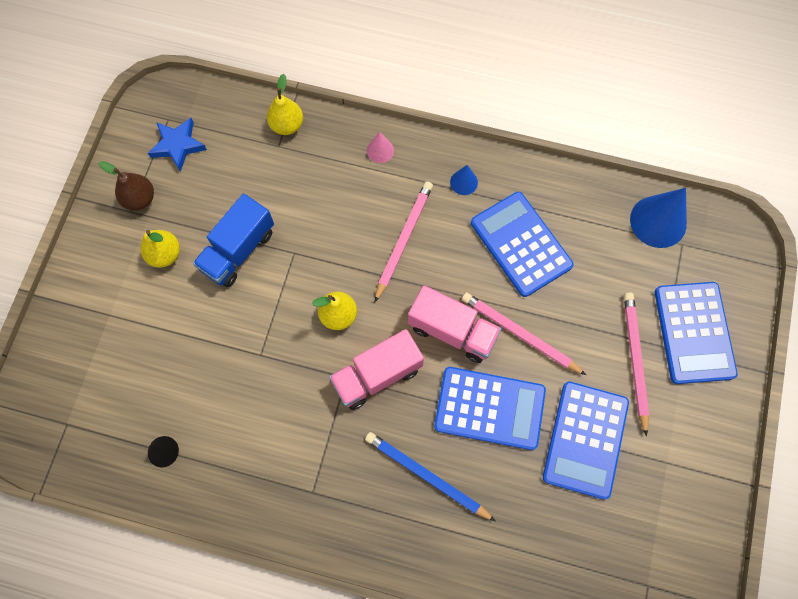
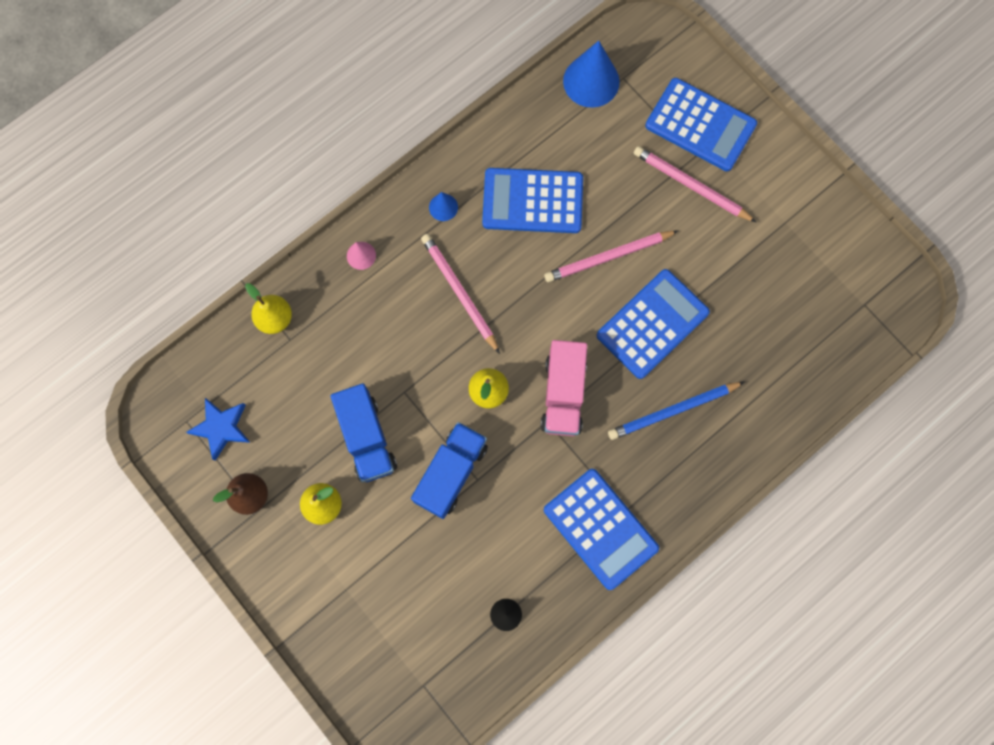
camera: 55 degrees left, 5 degrees up
(252, 331) = (451, 473): none -> blue truck
(452, 331) = (568, 308): pink truck -> none
(585, 439) = (727, 269): blue calculator -> blue calculator (600, 529)

